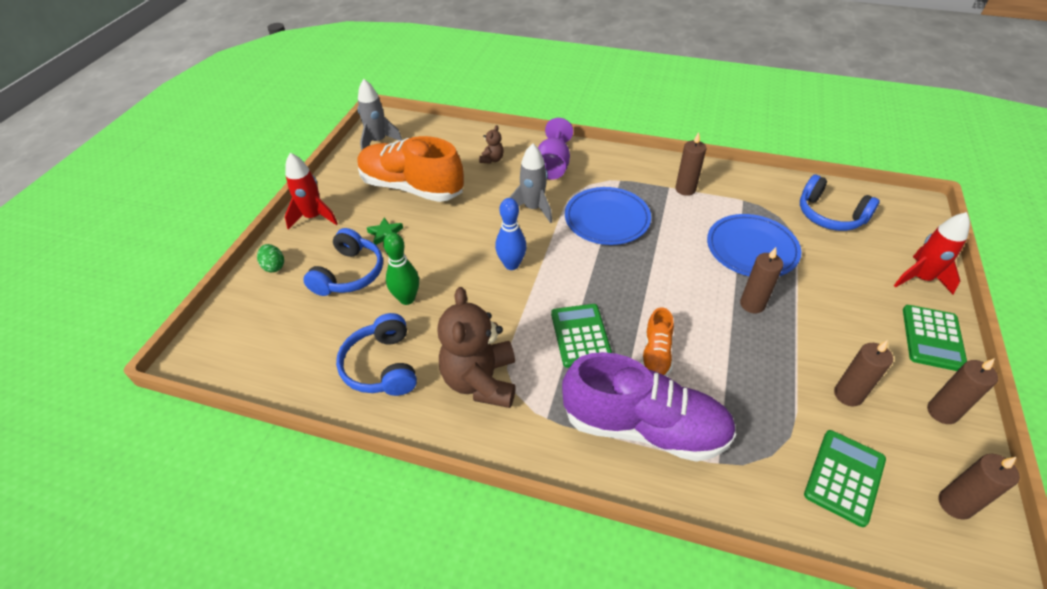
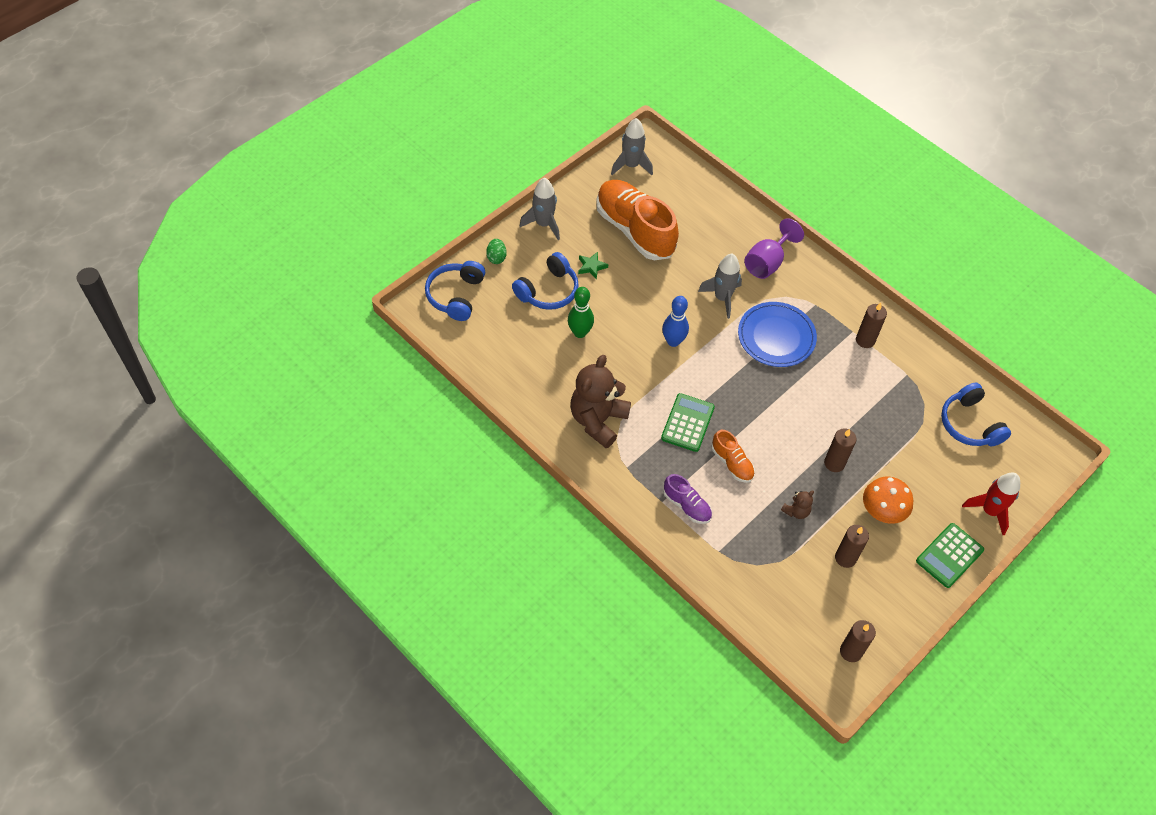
camera: 25 degrees right, 10 degrees up
(313, 217) = (543, 224): red rocket -> grey rocket
(382, 366) = (537, 377): blue headphones -> blue headphones (456, 295)
(492, 159) = (718, 231): brown teddy bear -> brown teddy bear (796, 511)
(644, 427) = (687, 505): purple shoe -> purple shoe, size x0.47
(656, 354) = (732, 463): orange shoe -> orange shoe turned 75 degrees counterclockwise
(751, 249) = (874, 420): blue plate -> none
(835, 327) = (882, 511): none -> orange mushroom
(844, 477) = (793, 601): green calculator -> none
(942, 412) = (901, 602): brown candle -> none

